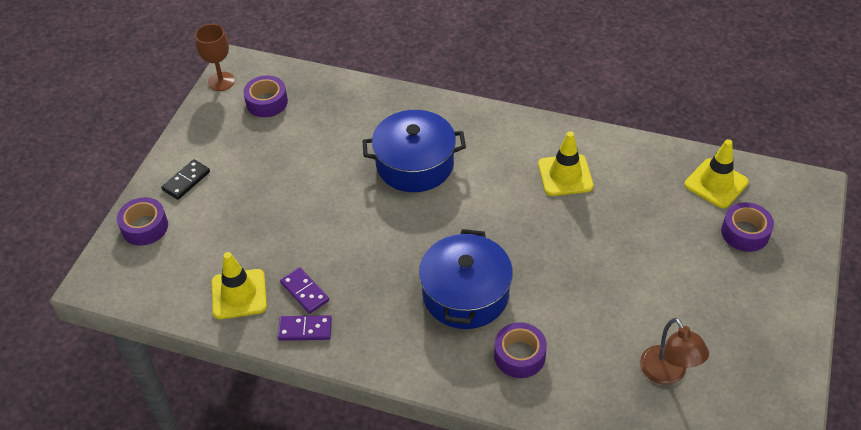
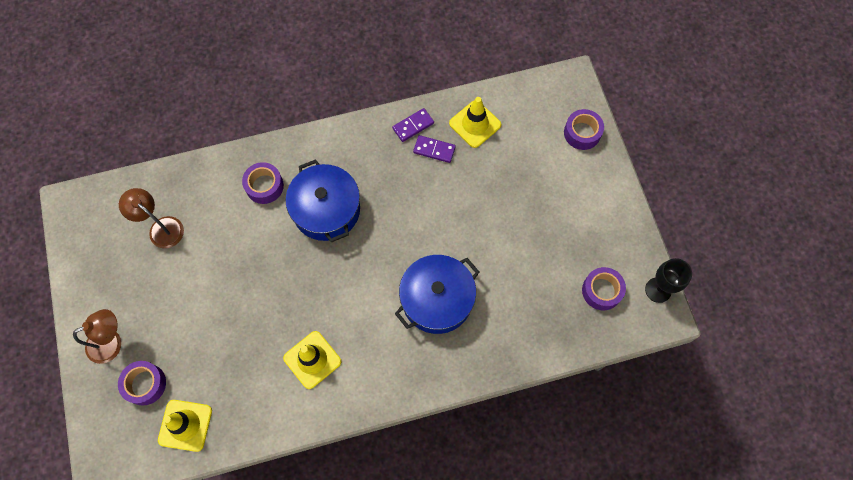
camera: 145 degrees right, 20 degrees up
(186, 181) = (591, 183): black domino -> none
(221, 81) = (658, 290): brown goblet -> black goblet
(769, 285) = (111, 342): none -> brown lamp

